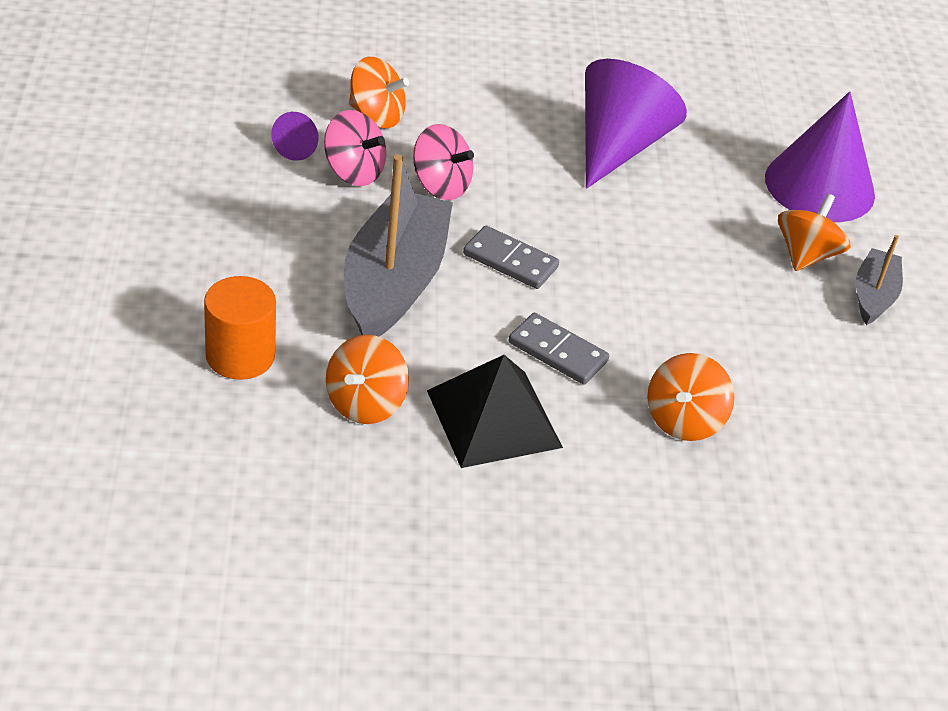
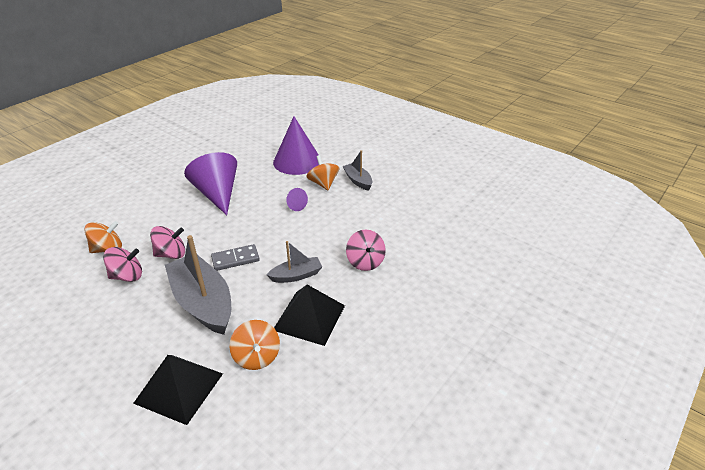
camera: 45 degrees left, 5 degrees down
(240, 356) = (179, 388): orange cylinder -> black pyramid
(298, 147) = (88, 285): purple cone -> purple cone (295, 205)
(558, 352) = (296, 275): grey domino -> grey boat
(684, 420) = (365, 262): orange spinning top -> pink spinning top

